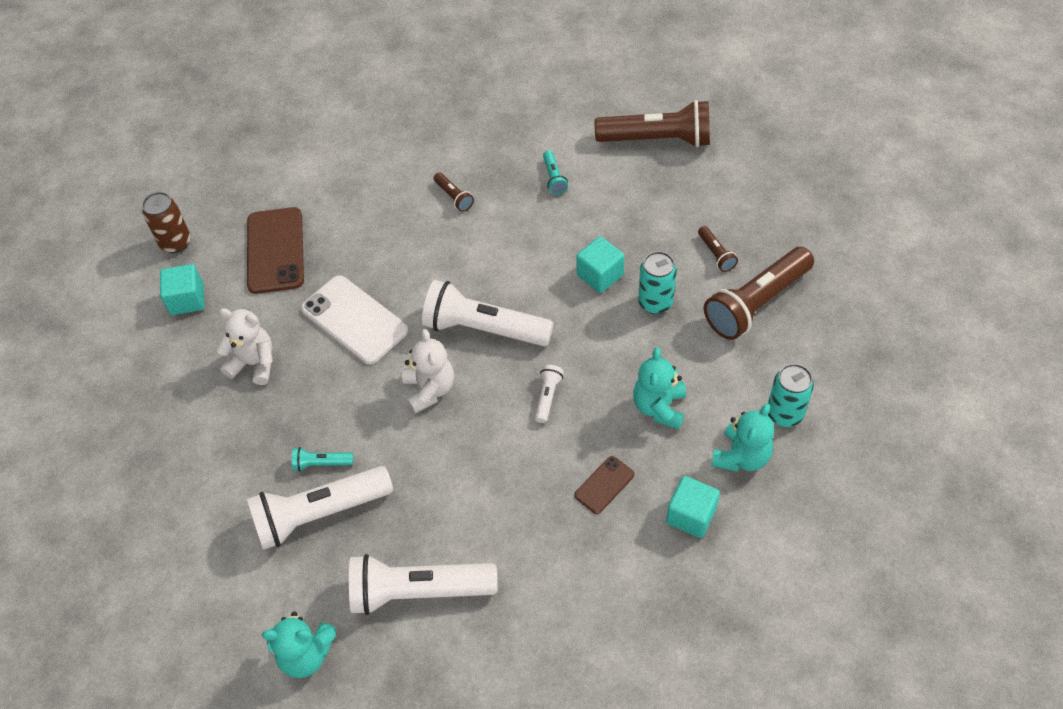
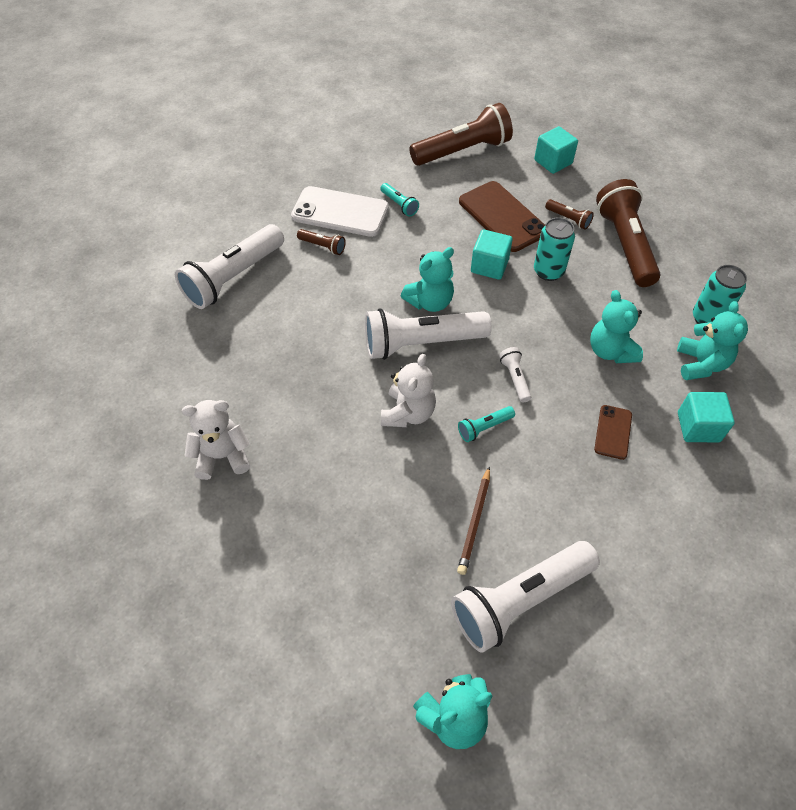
camera: 30 degrees left, 0 degrees up
(175, 242) = (72, 375): brown can -> none
(187, 300) = (116, 423): turquoise cube -> turquoise cube (553, 162)
(275, 250) = (181, 347): brown phone -> brown phone (502, 217)
(319, 514) = (378, 570): white flashlight -> white flashlight (233, 277)
(321, 463) = (349, 522): turquoise flashlight -> turquoise flashlight (484, 428)
(354, 320) = (298, 379): white phone -> white phone (340, 212)
(424, 510) = (474, 522): none -> brown pencil
(430, 389) = (408, 413): white teddy bear -> white teddy bear turned 60 degrees clockwise
(518, 290) = (430, 302): none -> turquoise teddy bear
(756, 303) = (625, 244): brown flashlight -> brown flashlight turned 150 degrees clockwise

